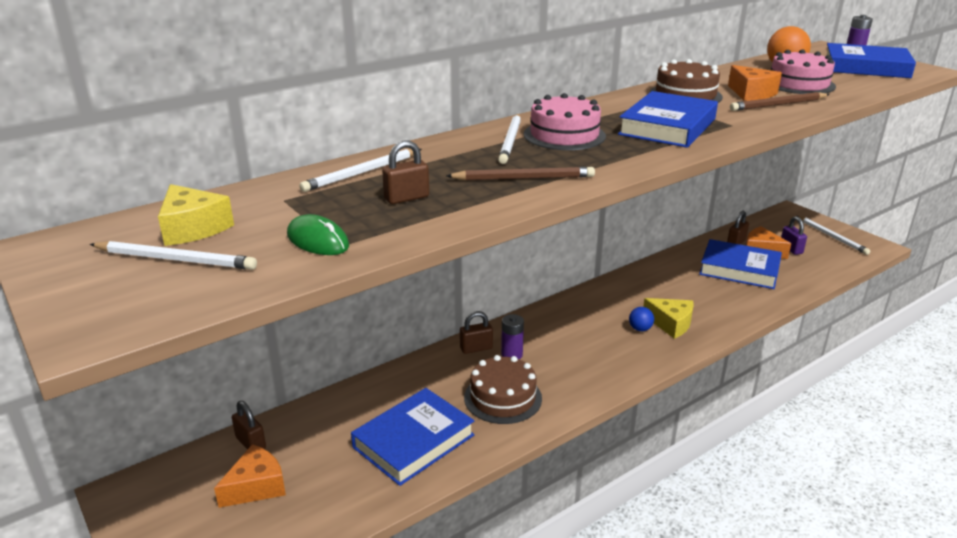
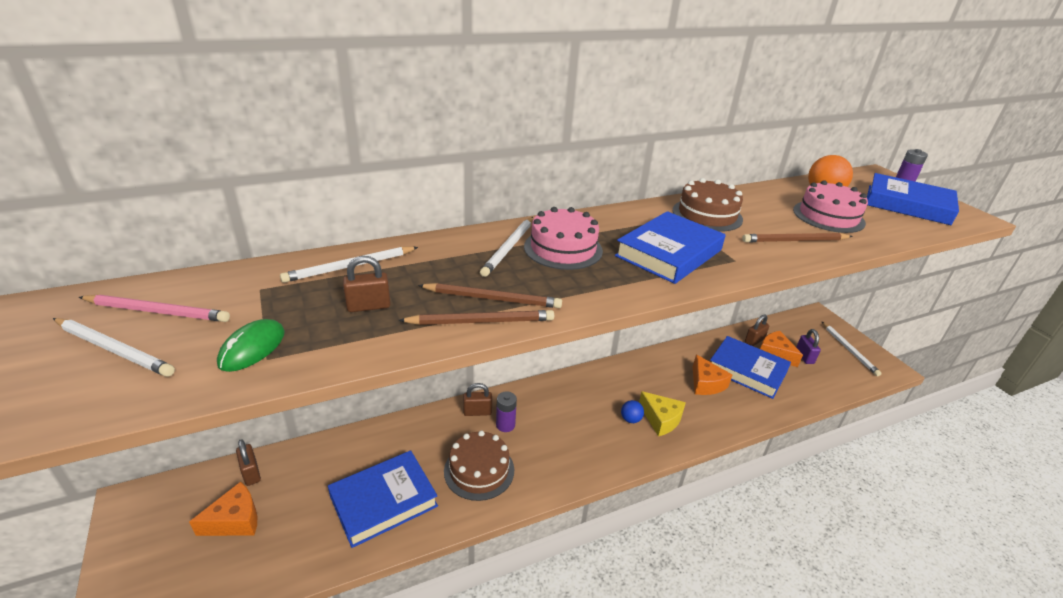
camera: 10 degrees right, 5 degrees up
(193, 228) = (158, 311): yellow cheese -> pink pencil
(318, 241) = (252, 348): green mouse -> green mouse turned 60 degrees clockwise
(525, 195) = (481, 321): none -> brown pencil
(751, 93) = (774, 222): orange cheese -> orange cheese (706, 383)

